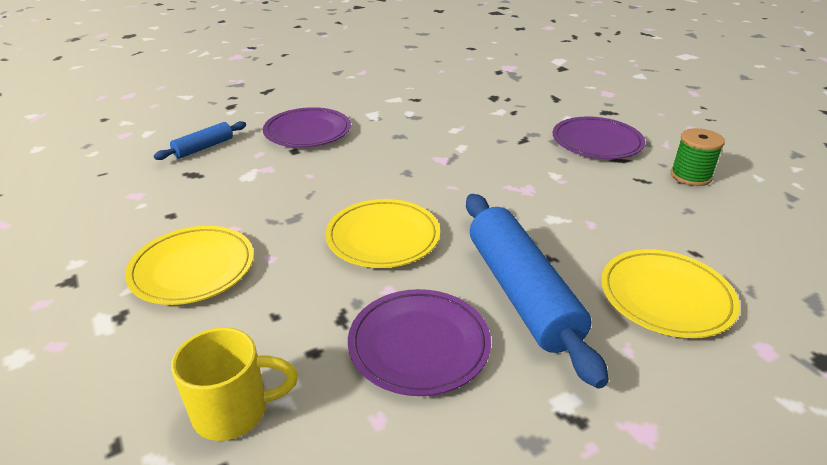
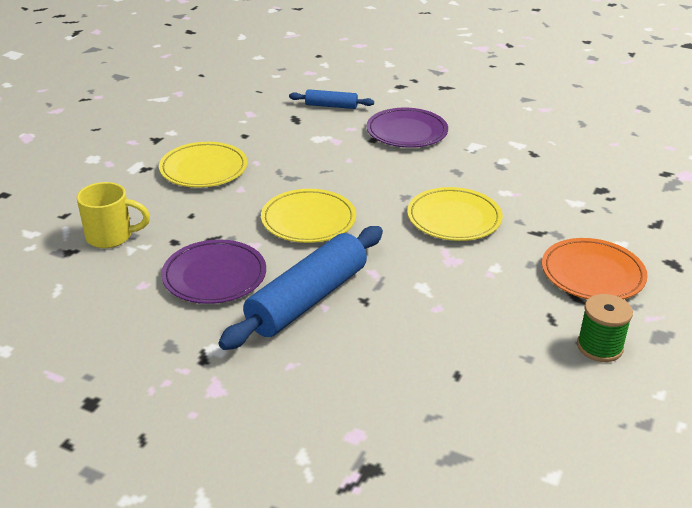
camera: 55 degrees right, 0 degrees up
(234, 411) = (111, 237): yellow mug -> yellow mug turned 45 degrees counterclockwise
(596, 142) = (592, 274): purple plate -> orange plate
(666, 297) = (373, 370): yellow plate -> yellow plate (454, 218)

